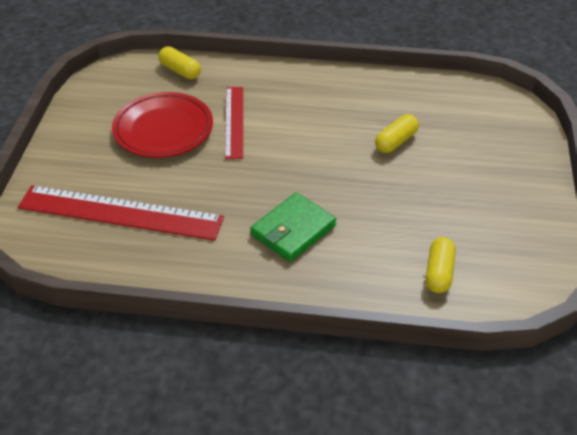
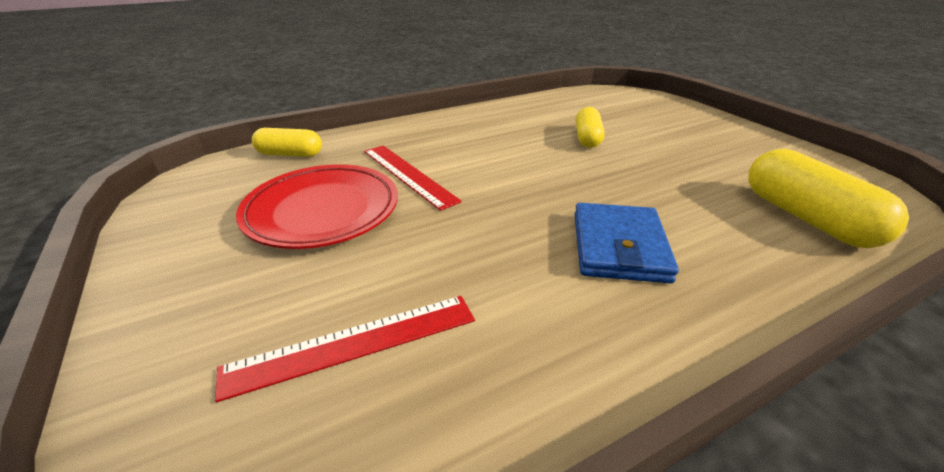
camera: 35 degrees left, 10 degrees down
(120, 213) = (353, 343): red ruler -> red ruler, size x0.60
(293, 230) = (619, 246): green wallet -> blue wallet
(439, 272) = (806, 218): yellow capsule -> yellow capsule, size x1.61

